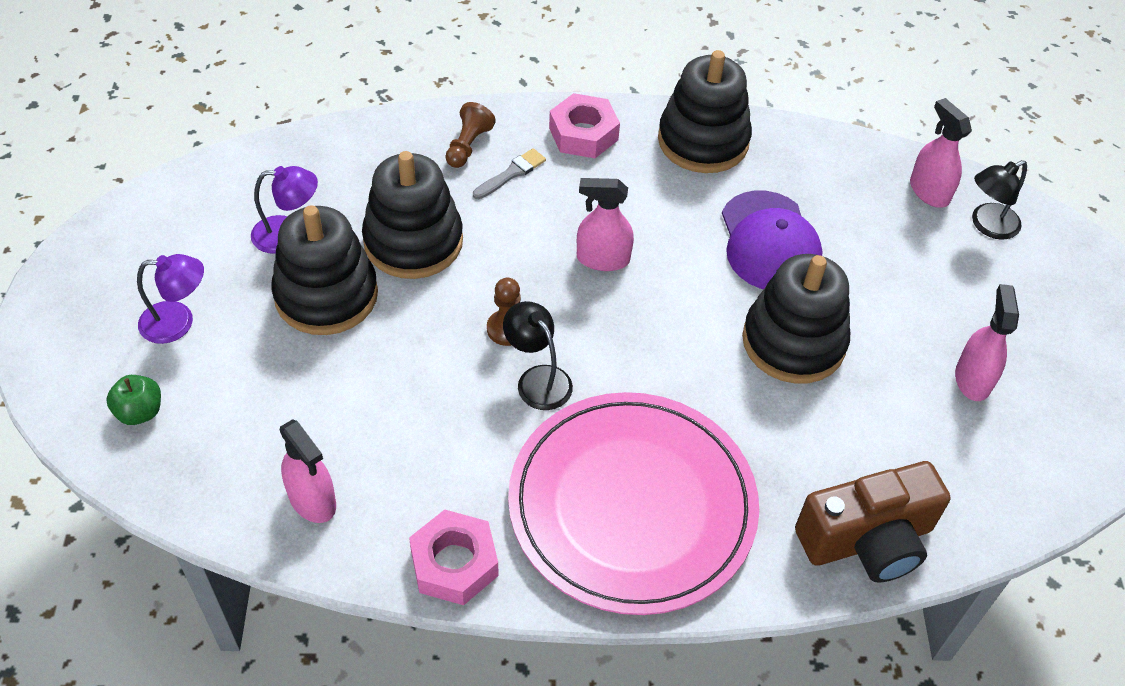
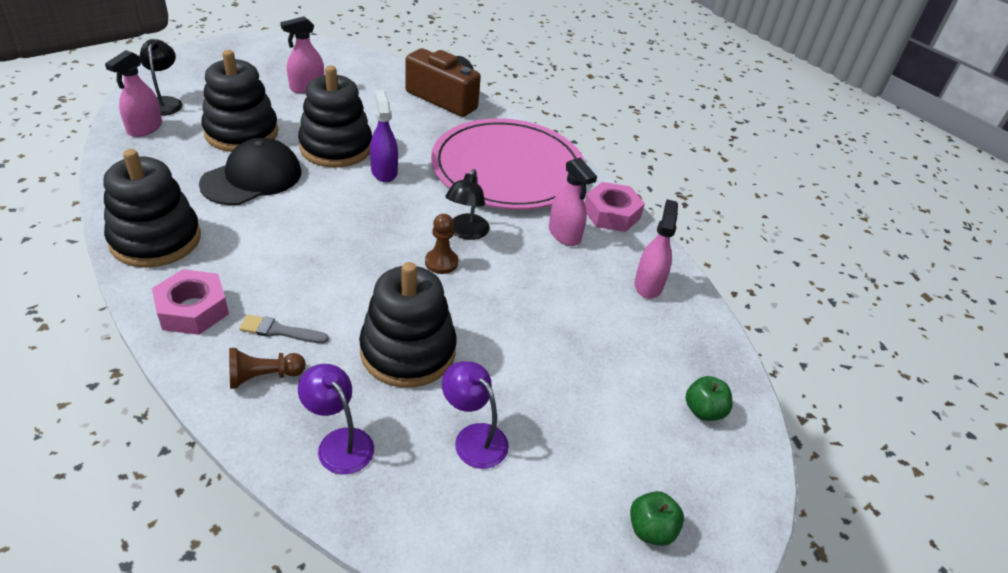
camera: 130 degrees left, 10 degrees down
(105, 288) = (651, 529): none -> green apple
(178, 322) = (622, 447): purple lamp -> purple lamp (339, 442)
(326, 295) = (507, 371): black stacking toy -> black stacking toy (241, 133)
(602, 259) = (335, 244): pink spray bottle -> pink spray bottle (564, 234)
(710, 364) = (384, 172): none -> purple spray bottle
(769, 242) = (252, 178): purple cap -> black cap
(987, 225) = (165, 102): black lamp -> black lamp turned 120 degrees counterclockwise

